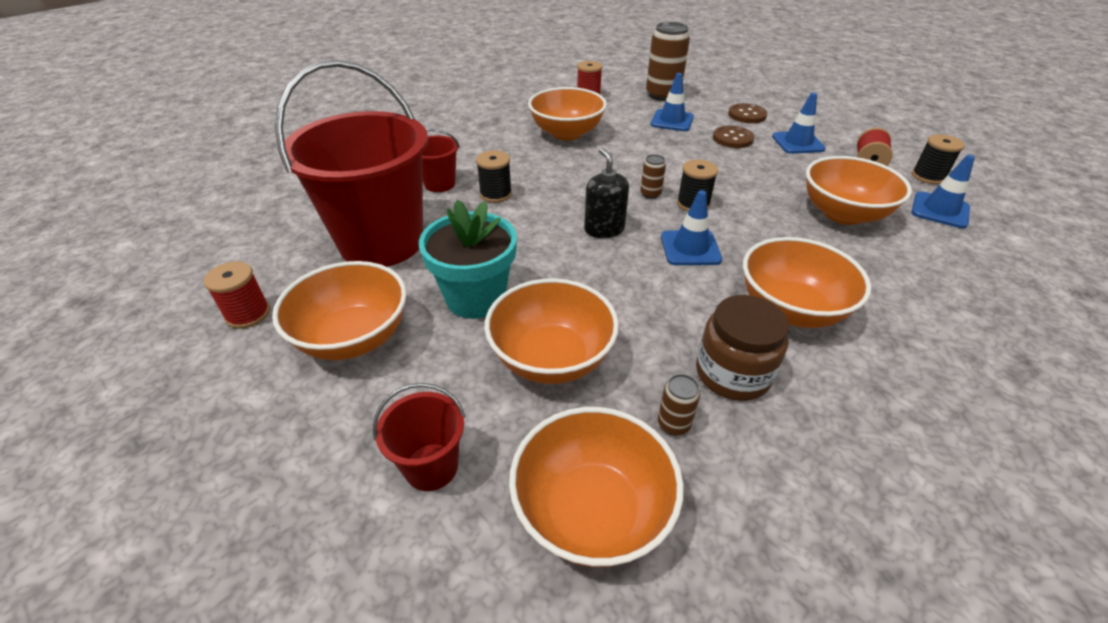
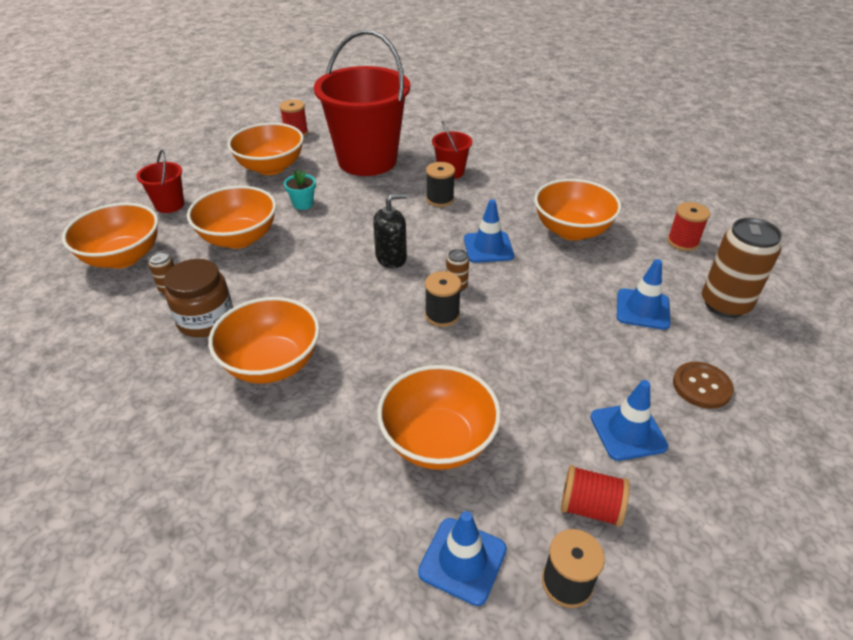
camera: 85 degrees right, 0 degrees up
(475, 298) = (303, 204): turquoise flower pot -> turquoise flower pot, size x0.49
(690, 248) = (363, 308): blue traffic cone -> blue traffic cone (488, 247)
(732, 138) = (613, 362): brown button -> none

